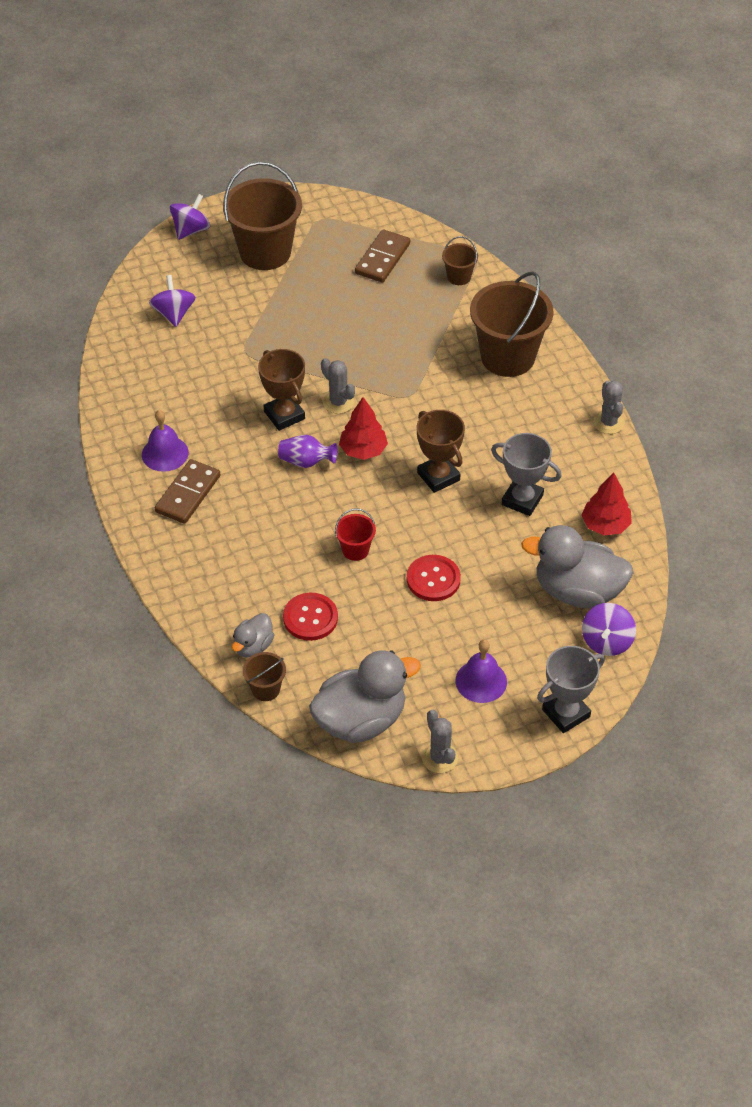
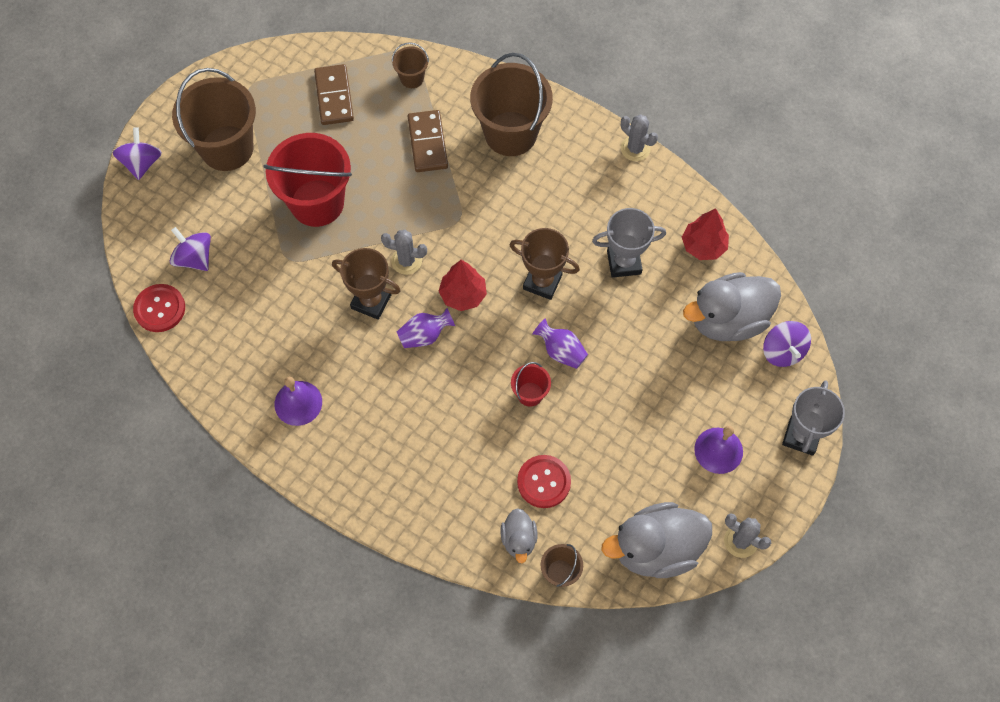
camera: 35 degrees left, 15 degrees up
(188, 494) = (349, 430): brown domino -> brown domino (427, 143)
(302, 325) = (317, 203): none -> red bucket
(361, 720) = (656, 549): grey duck -> grey duck turned 135 degrees counterclockwise
(409, 534) = (561, 351): none -> purple vase
(433, 579) = (612, 381): red button -> red button (160, 309)

